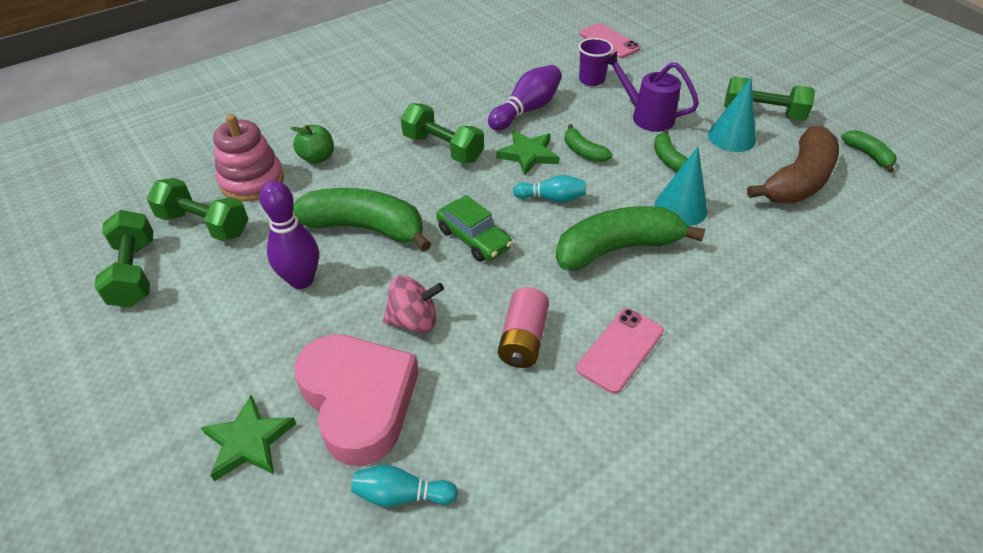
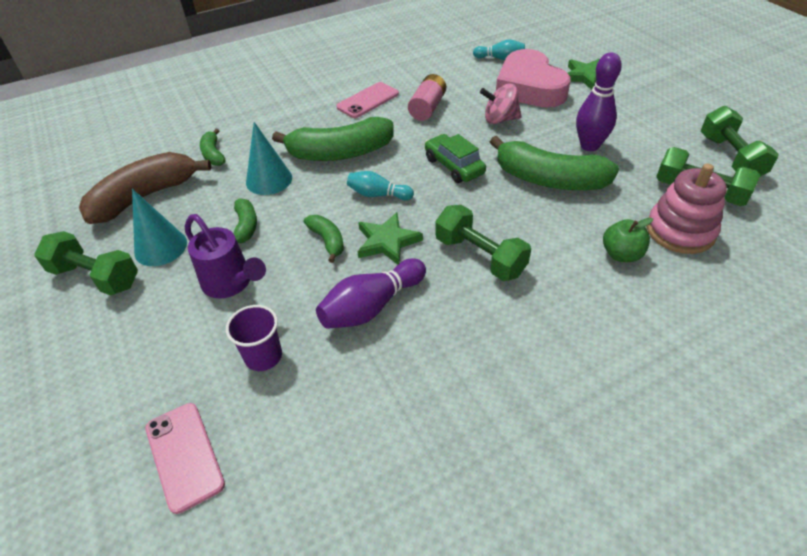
camera: 170 degrees left, 0 degrees up
(868, 155) = (51, 217): green banana -> green banana (213, 154)

